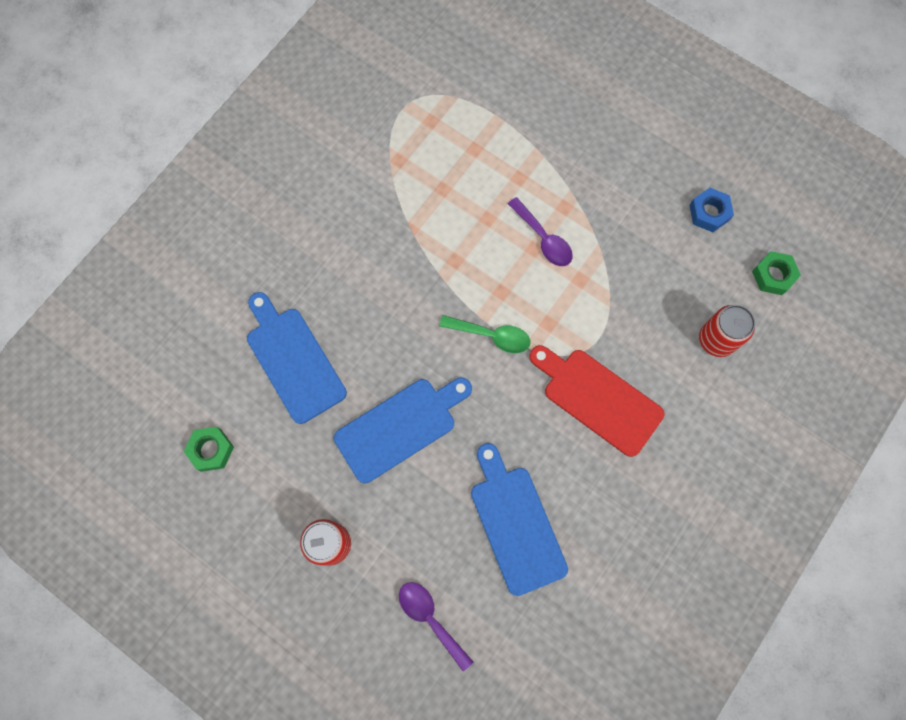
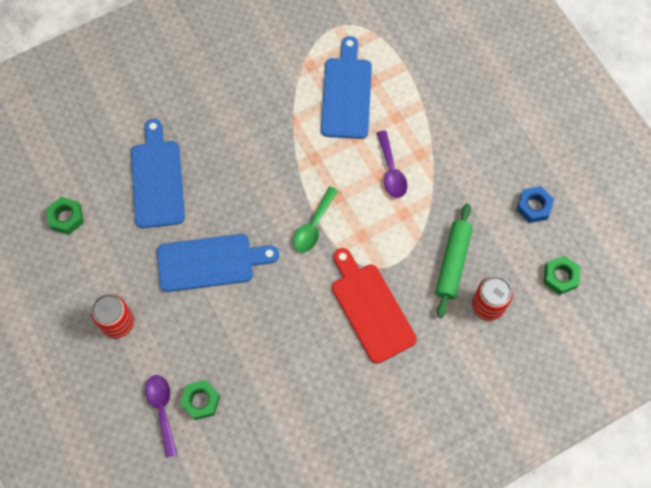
camera: 25 degrees right, 5 degrees down
(468, 588) = (201, 401): none -> green nut
(491, 336) = (313, 226): green spoon -> green spoon turned 75 degrees clockwise
(516, 523) = (260, 371): blue cutting board -> blue cutting board (346, 93)
(657, 310) = (453, 263): none -> green rolling pin

